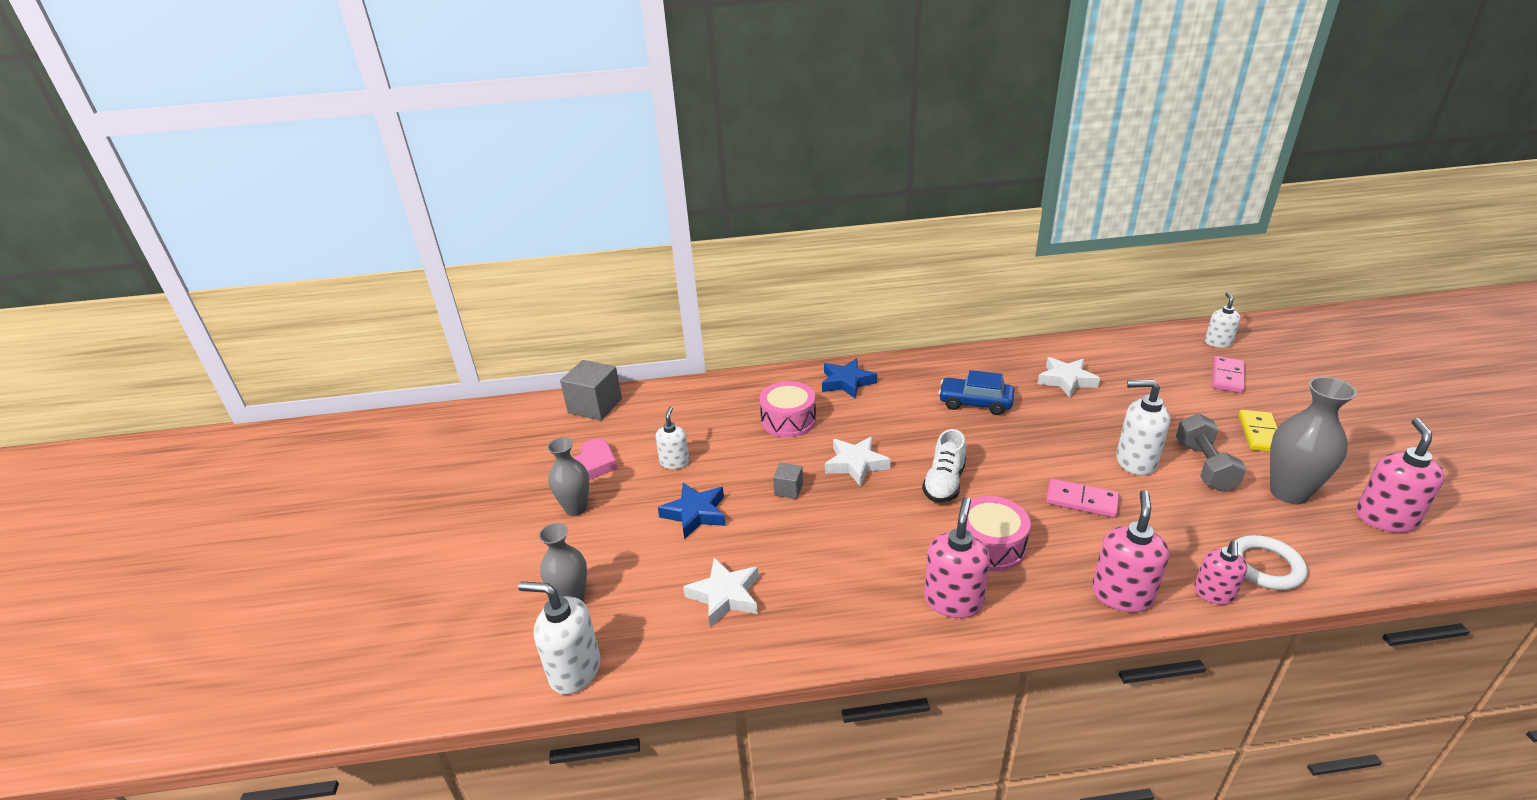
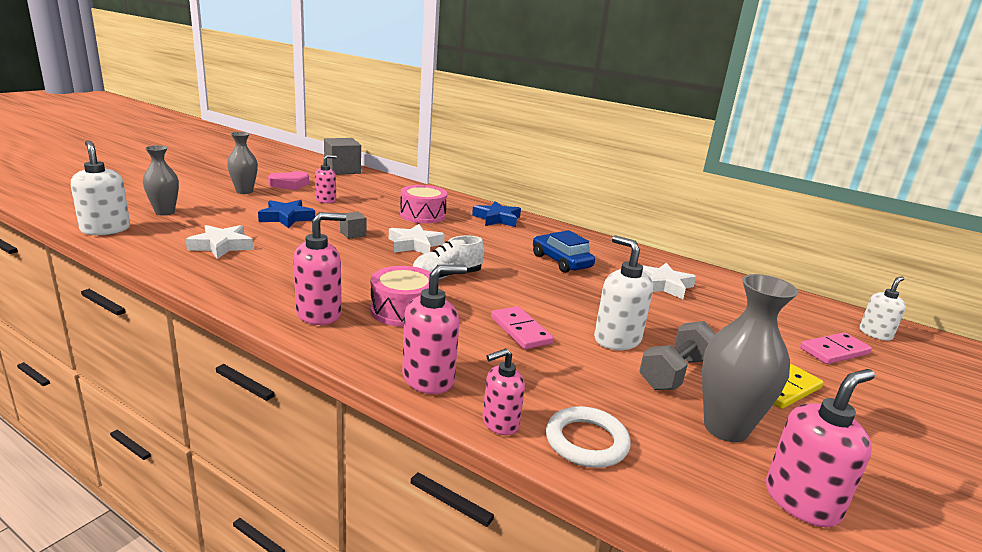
camera: 35 degrees right, 10 degrees down
(674, 462) = (326, 200): white soap dispenser -> pink soap dispenser

